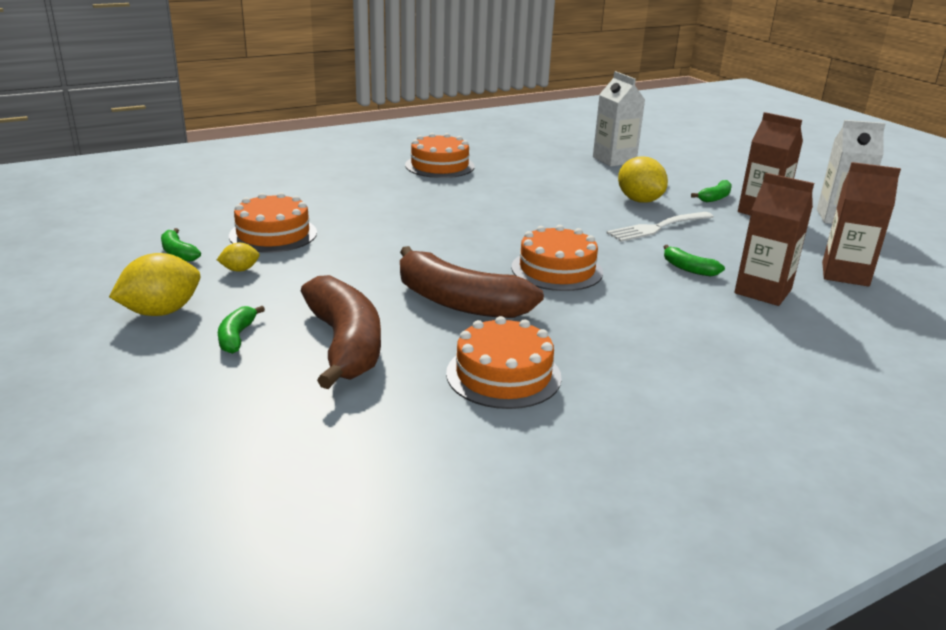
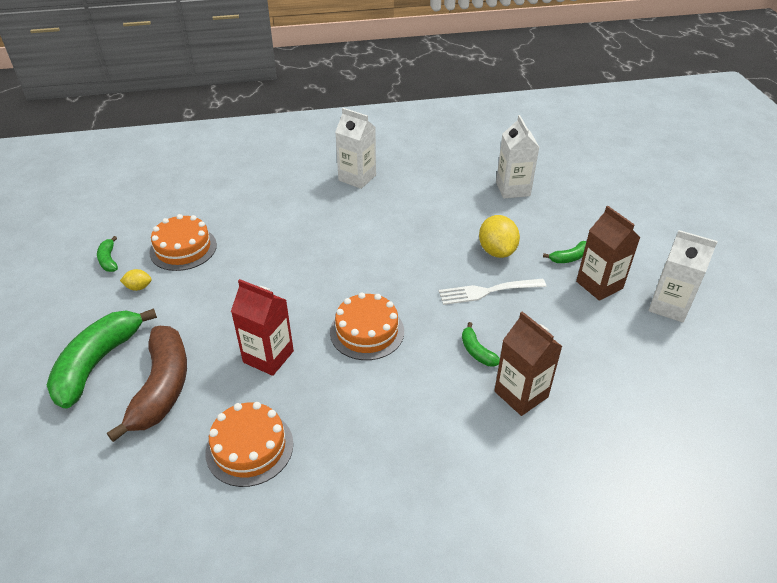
camera: 20 degrees right, 15 degrees up
(161, 312) = (65, 325): yellow lemon -> none
(236, 337) = (97, 363): green banana -> green banana, size x2.22
(439, 166) = (357, 178): orange cake -> white carton
(459, 302) = (268, 357): brown banana -> red carton
(845, 274) = (614, 386): brown carton -> none

